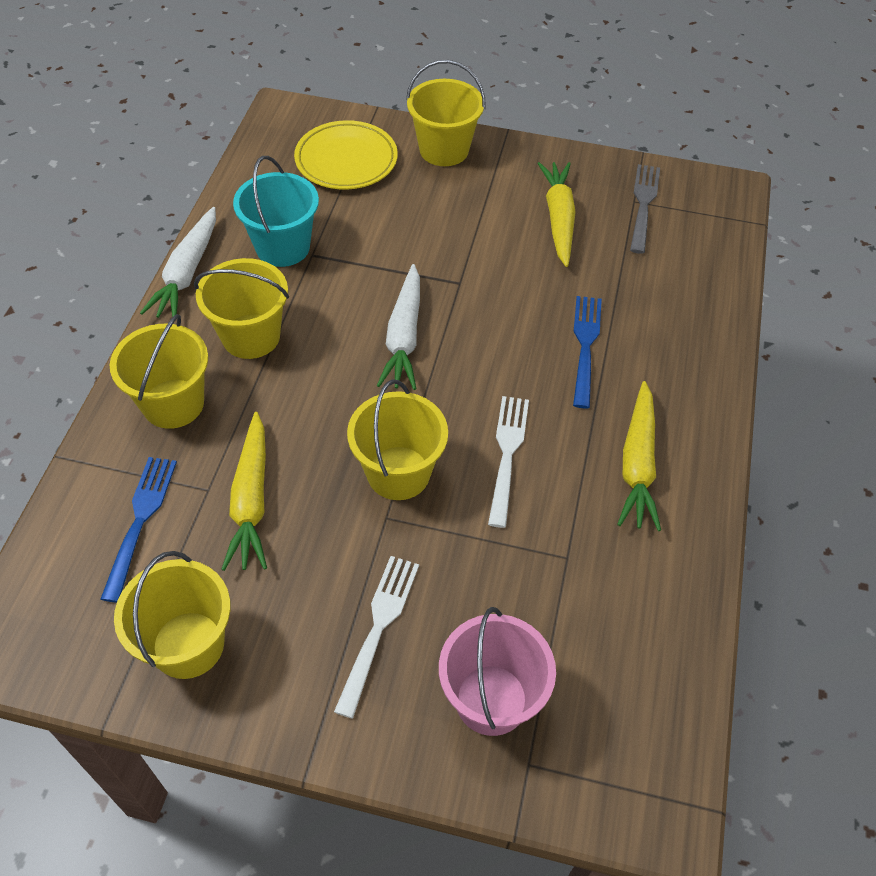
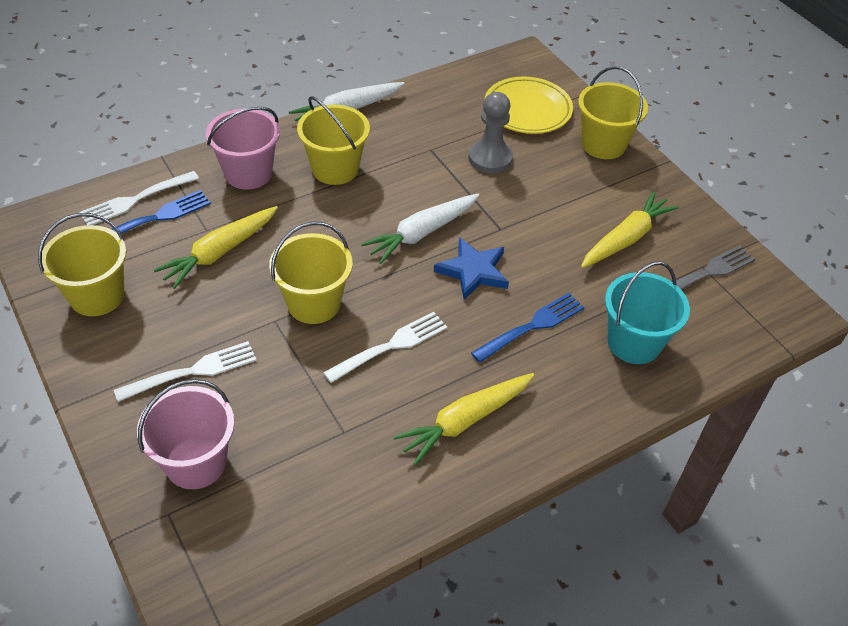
camera: 45 degrees right, 5 degrees down
(92, 519) = (136, 199): none -> white fork
(173, 403) = (248, 173): yellow bucket -> pink bucket
(282, 247) = (419, 133): turquoise bucket -> turquoise bucket (634, 342)
(372, 226) = (490, 158): none -> grey pawn
(486, 336) = (473, 271): none -> blue star

